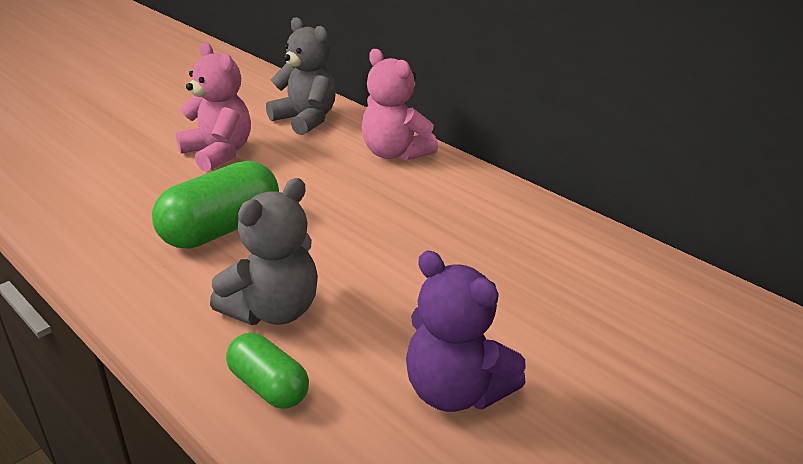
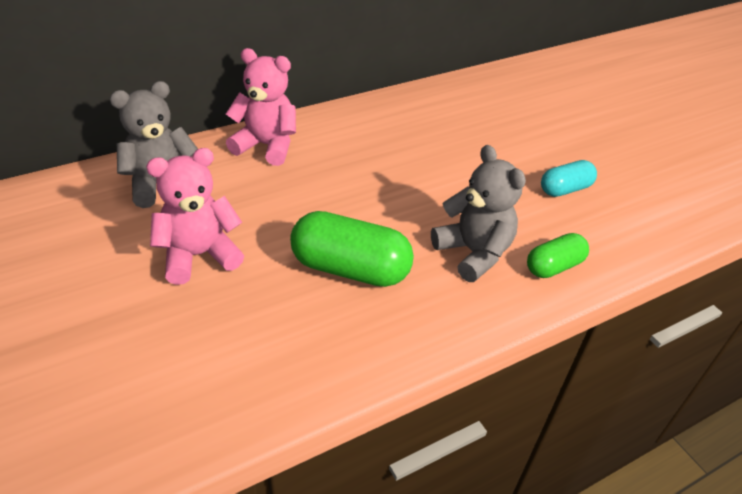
camera: 75 degrees left, 10 degrees up
(221, 229) = (350, 269): green capsule -> green capsule turned 45 degrees counterclockwise
(394, 153) = (266, 146): pink teddy bear -> pink teddy bear turned 135 degrees counterclockwise
(455, 390) = (565, 189): purple teddy bear -> turquoise capsule

